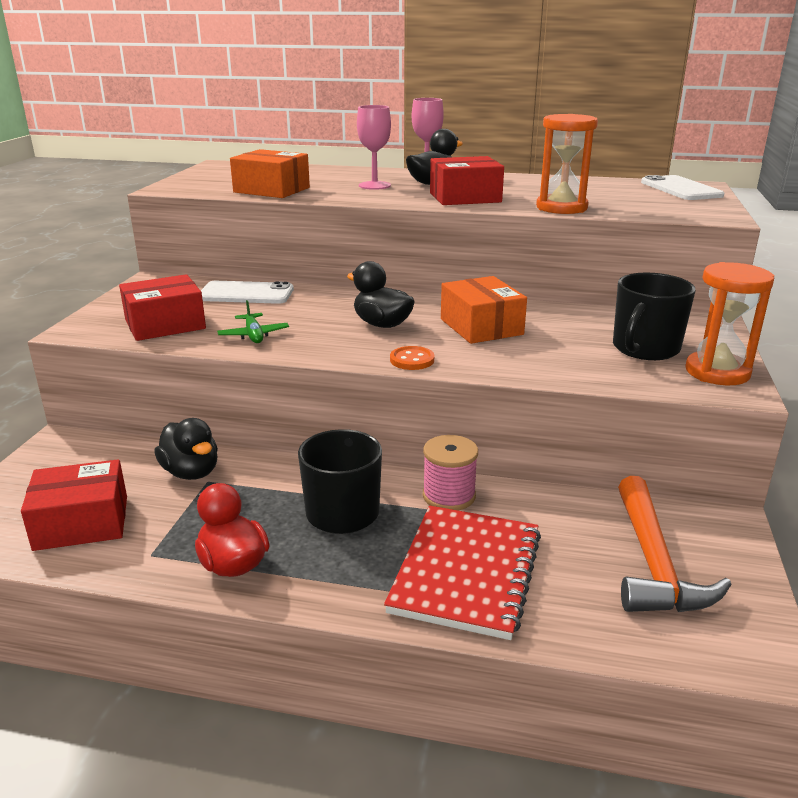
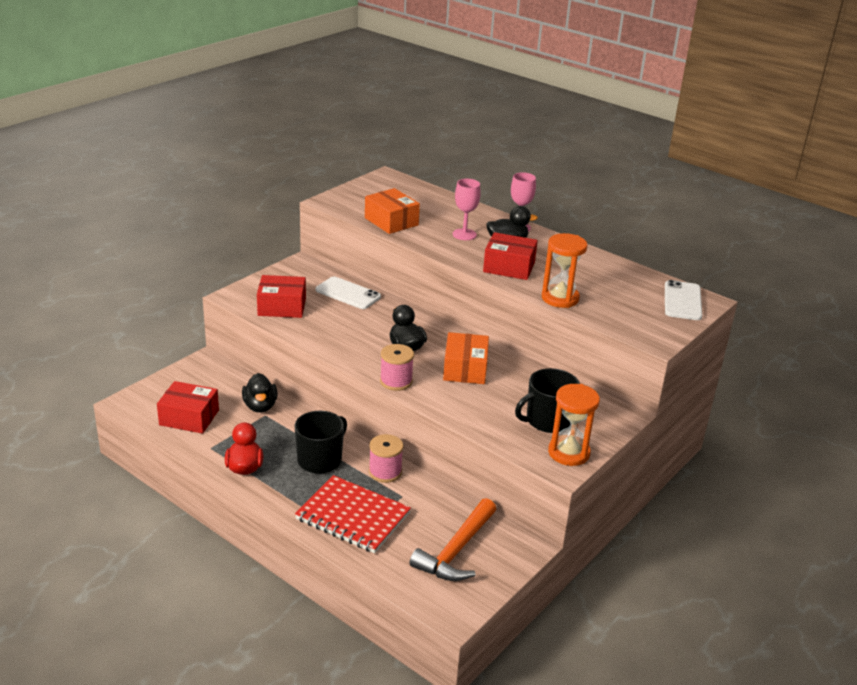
camera: 25 degrees right, 5 degrees up
(253, 335) = (324, 332): green plane -> none
(412, 360) = (396, 381): orange button -> pink spool
(466, 572) = (353, 516): red notebook -> red notebook turned 75 degrees clockwise

